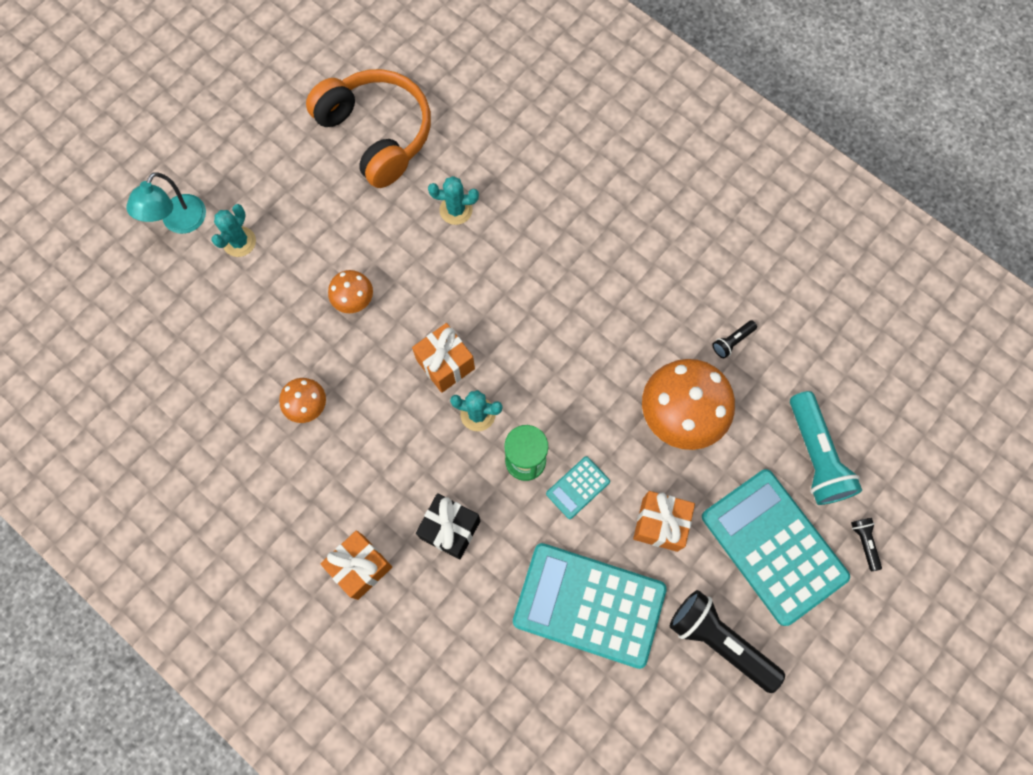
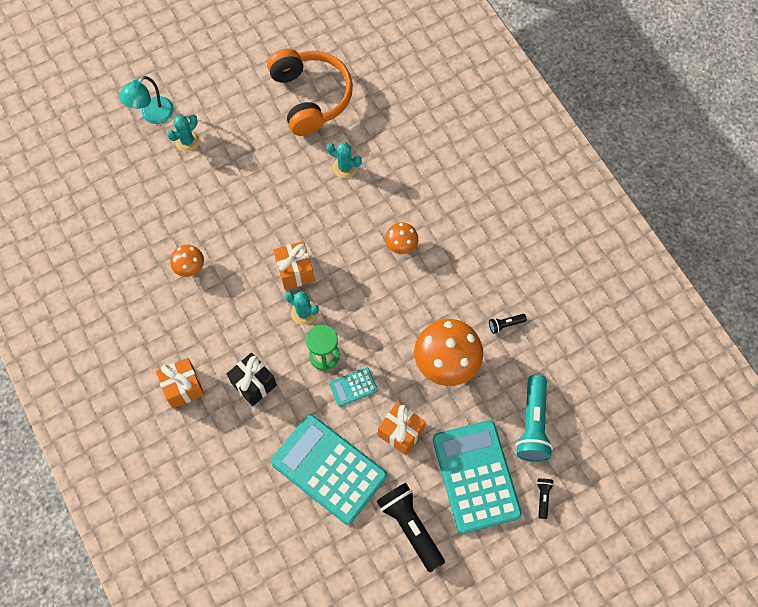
camera: 20 degrees right, 5 degrees down
(354, 300) = (249, 206): orange mushroom -> orange mushroom (401, 245)

